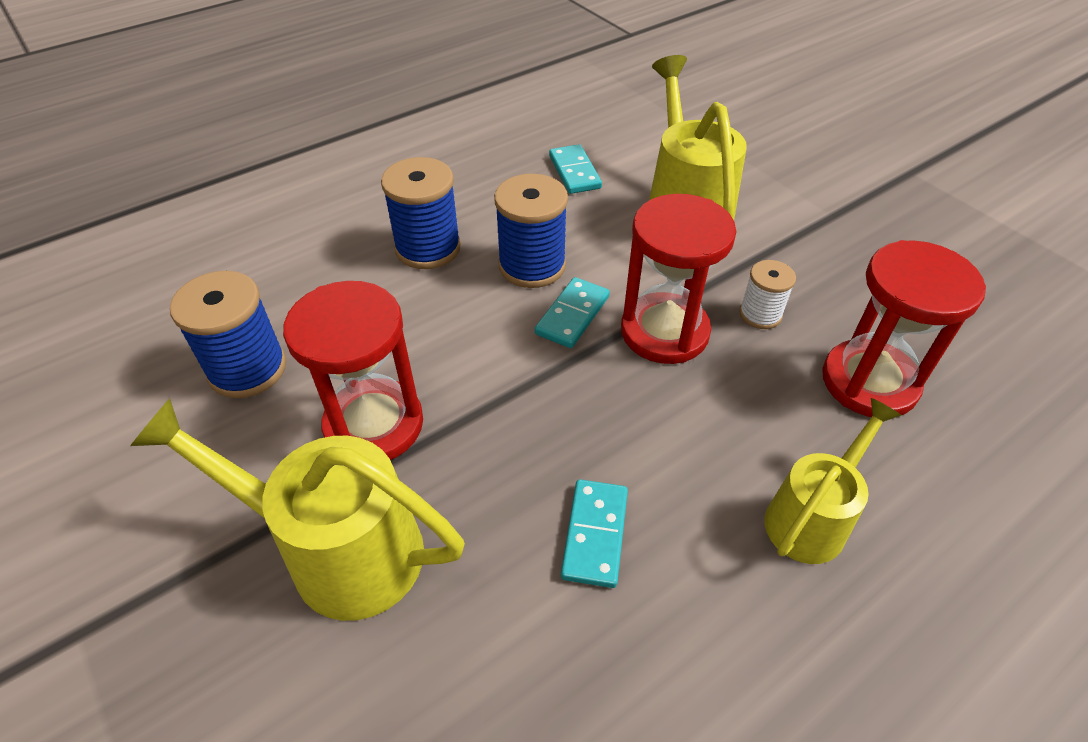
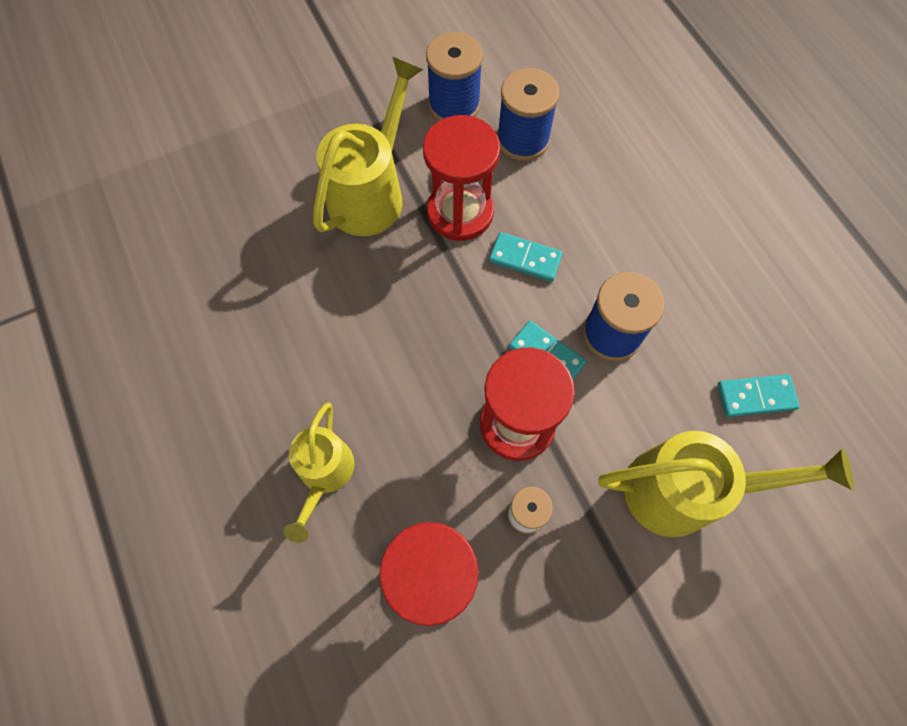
camera: 100 degrees right, 20 degrees up
(428, 248) = (643, 255): blue spool -> blue spool (454, 105)
(594, 534) = (347, 331): turquoise domino -> turquoise domino (525, 258)
(812, 517) = (324, 475): yellow watering can -> yellow watering can turned 45 degrees clockwise

